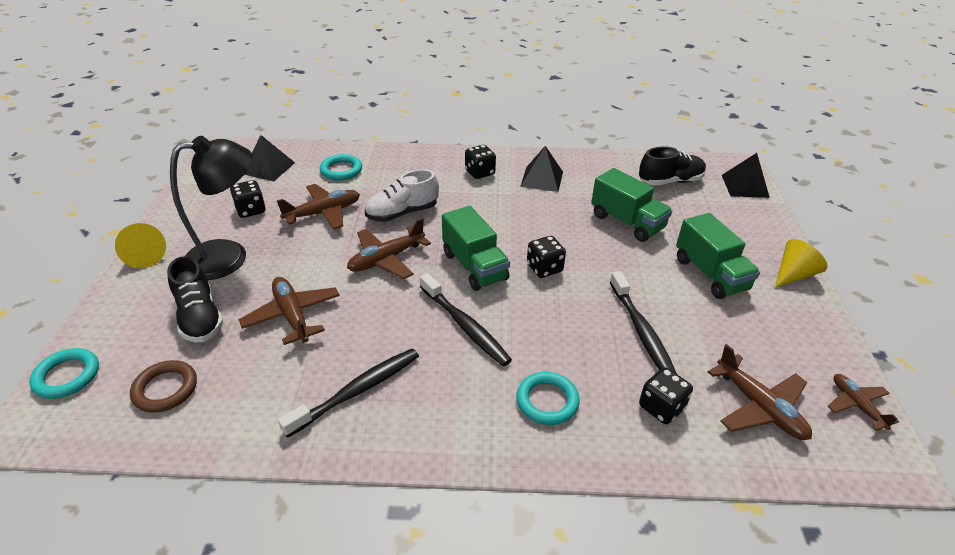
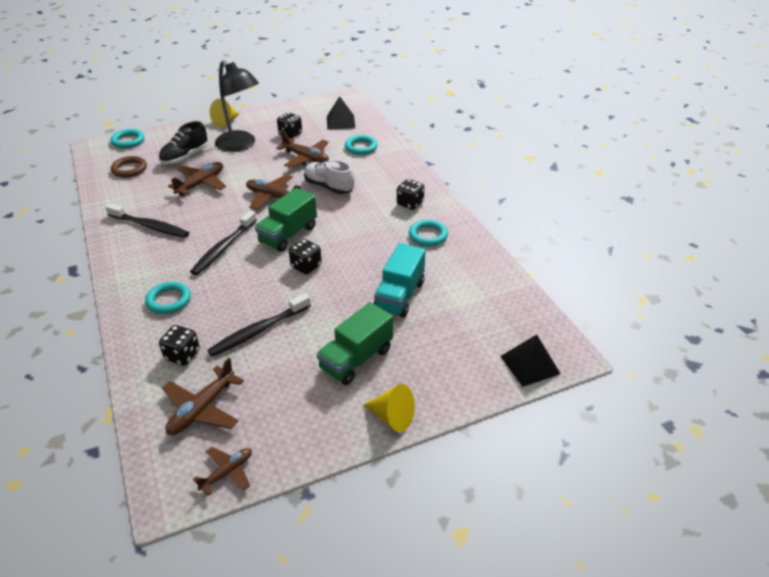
camera: 65 degrees right, 0 degrees up
(542, 179) = (428, 235): black pyramid -> turquoise ring
(627, 222) = (399, 296): green truck -> turquoise truck
(670, 181) = (491, 310): black shoe -> none

